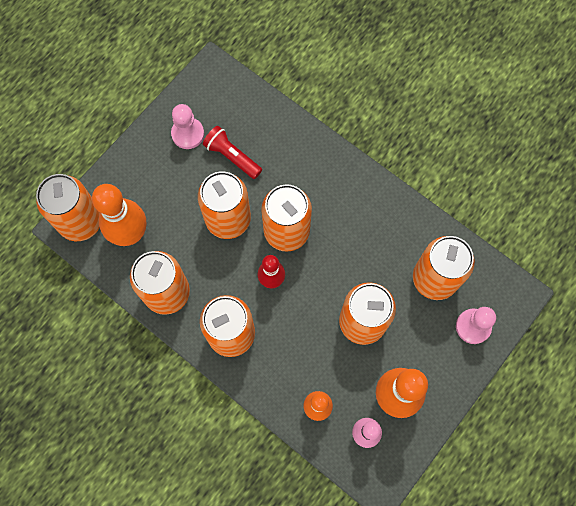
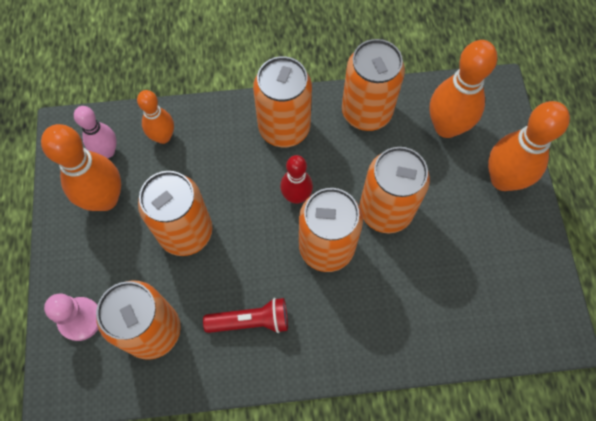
camera: 135 degrees right, 5 degrees down
(80, 221) = (493, 101): orange can -> none
(138, 171) = (503, 179): none -> orange bowling pin
(188, 134) = (505, 250): pink pawn -> none
(232, 156) = (445, 268): red flashlight -> red flashlight (251, 321)

